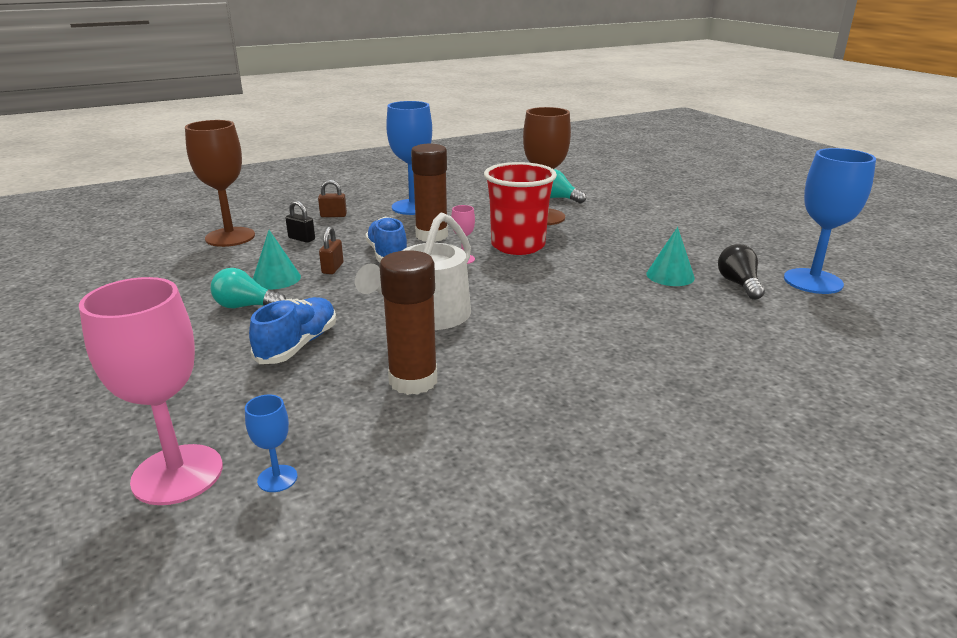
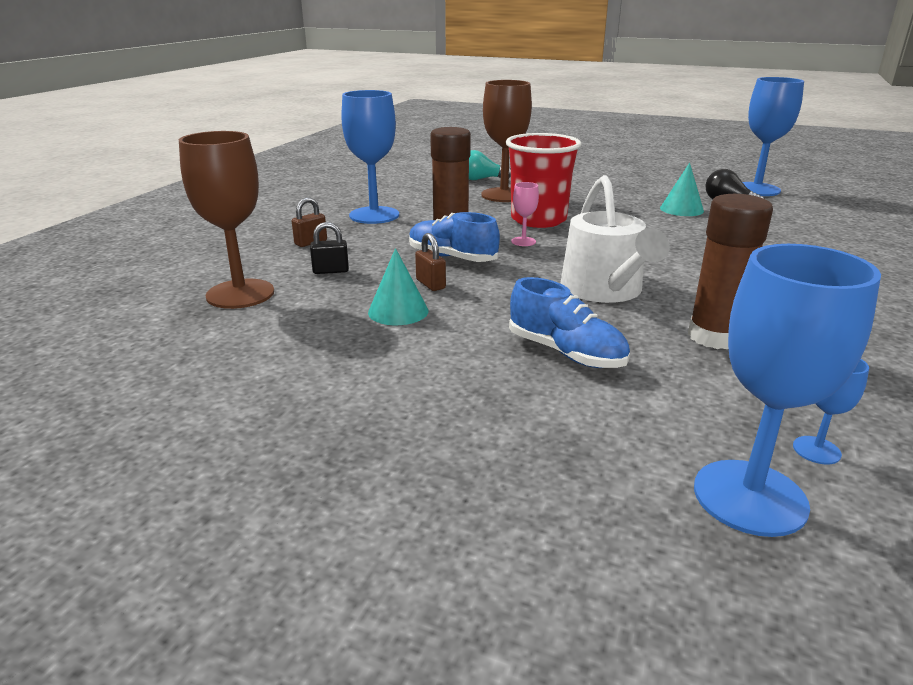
camera: 40 degrees left, 0 degrees up
(177, 474) = (749, 497): pink goblet -> blue goblet
(246, 306) = (432, 344): turquoise light bulb -> none
(298, 345) = (566, 353): blue shoe -> blue shoe turned 150 degrees clockwise

